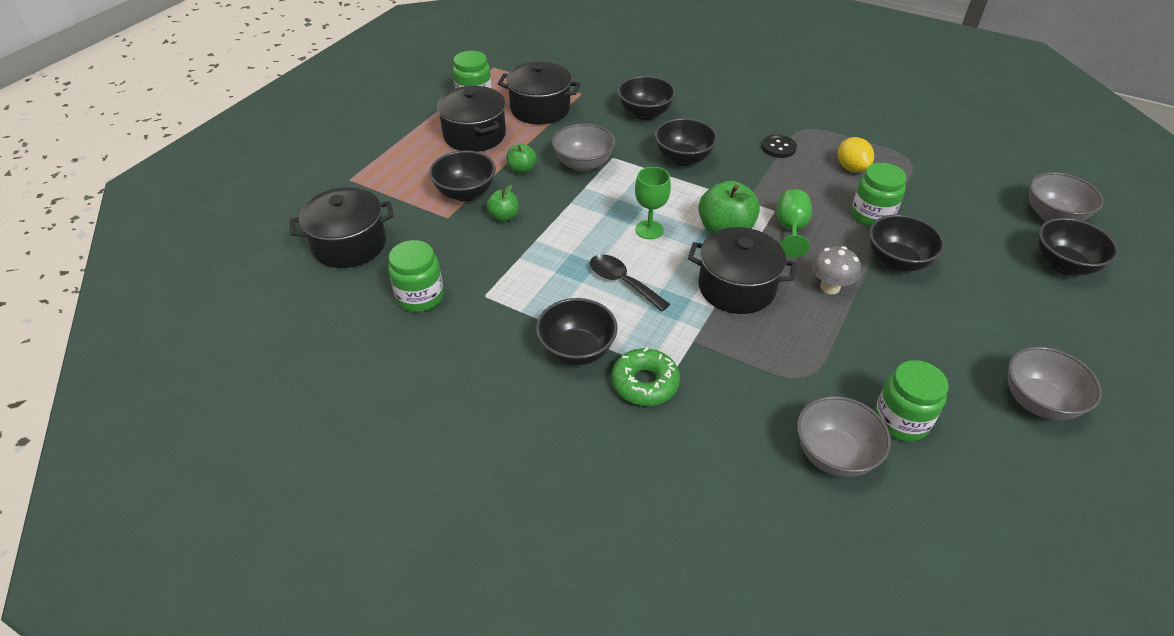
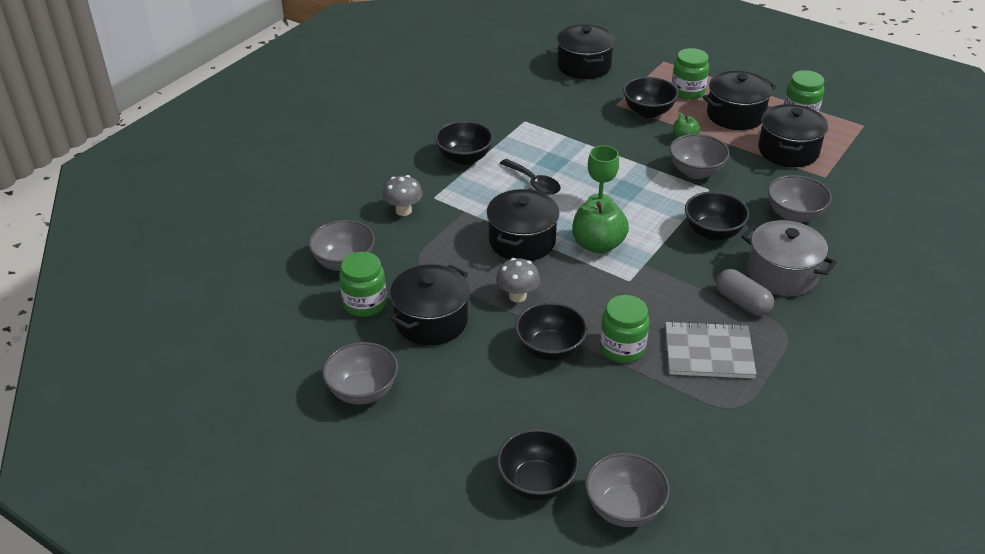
camera: 95 degrees right, 5 degrees down
(420, 297) = (526, 95): green jar -> green jar (687, 91)
(504, 216) = (617, 129): green apple -> none
(622, 282) = (534, 183): black spoon -> black spoon turned 90 degrees clockwise
(645, 113) = (794, 215): black bowl -> grey bowl
(645, 383) = (428, 185): green donut -> none
(706, 403) = (403, 210): none -> grey mushroom
(732, 125) = (782, 274): none -> grey pot
(778, 147) = (742, 302): black button -> grey capsule
(790, 229) = (599, 286): green goblet -> none
(851, 168) = (708, 352): yellow lemon -> grey notebook
(901, 354) = (431, 321): none -> black pot

